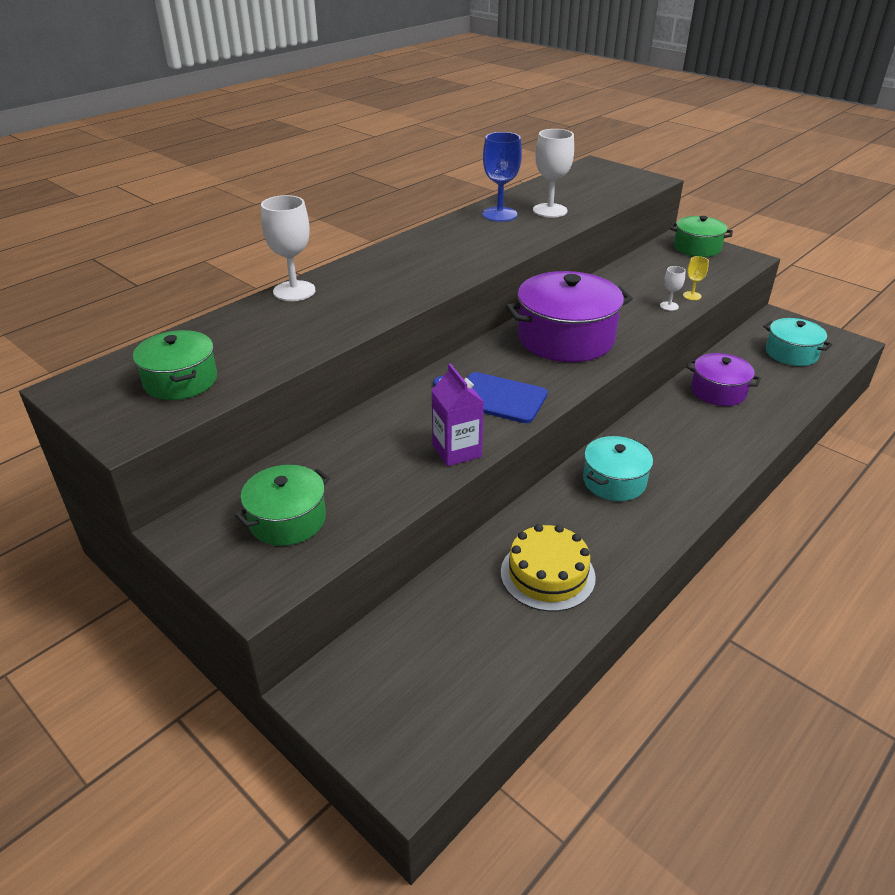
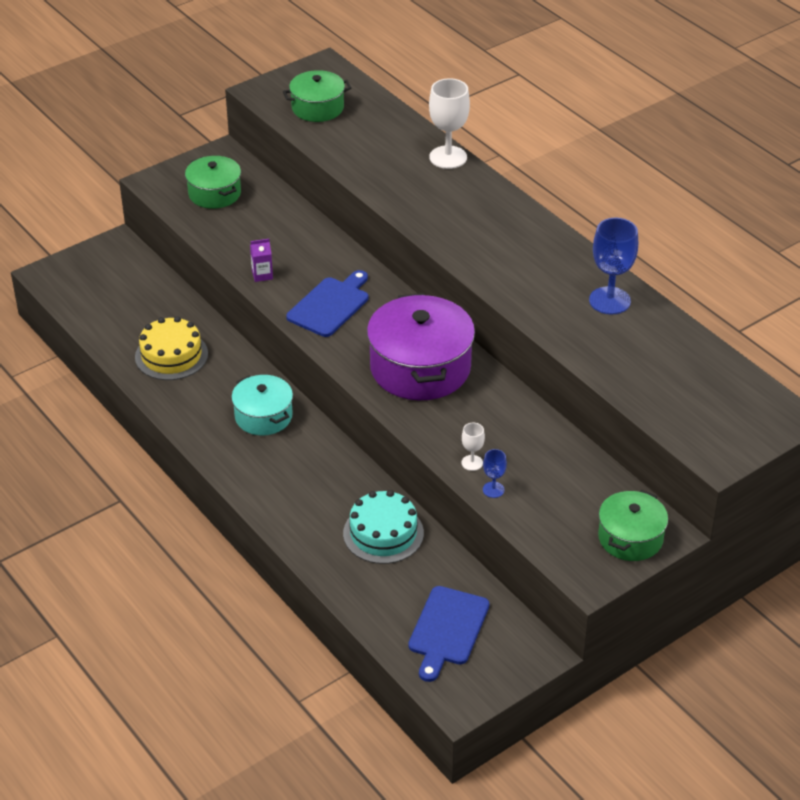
camera: 100 degrees right, 5 degrees up
(456, 451) = (262, 275): purple carton -> purple carton, size x0.60
(550, 210) = (616, 342): white goblet -> none
(692, 296) = (493, 490): yellow goblet -> blue goblet
(718, 391) = (383, 533): purple pot -> turquoise cake
(791, 353) = (447, 629): turquoise pot -> blue cutting board

